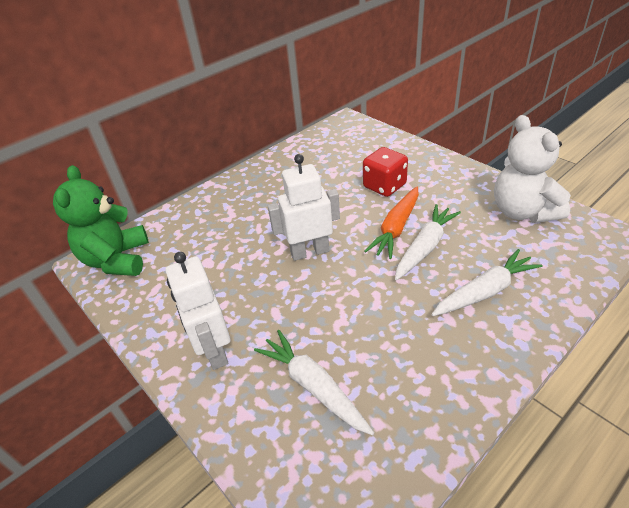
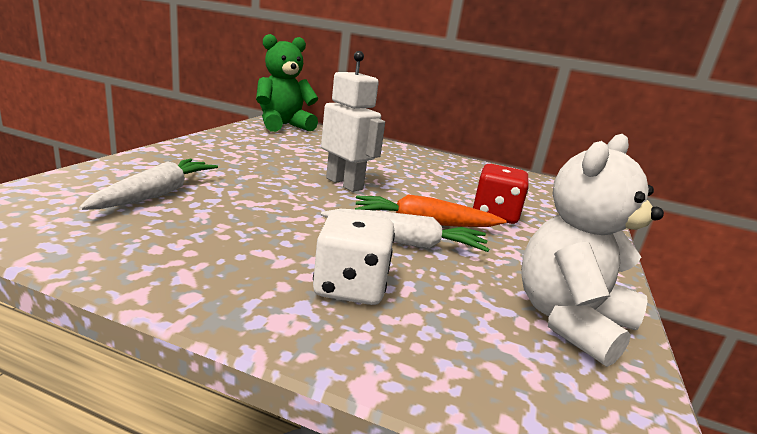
camera: 55 degrees right, 20 degrees down
(214, 351) = (194, 157): white robot -> none
(485, 291) = (350, 287): white carrot -> white dice

